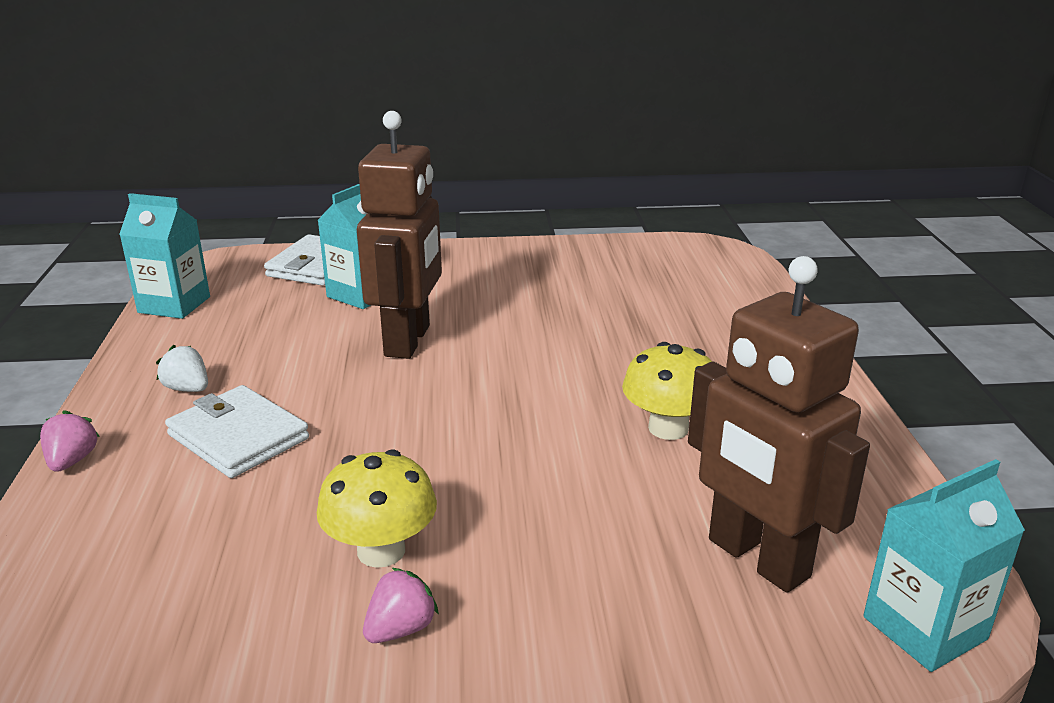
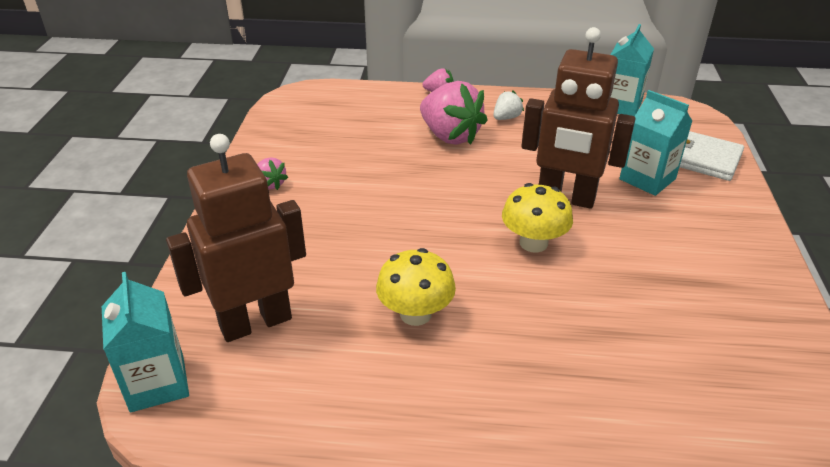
camera: 100 degrees right, 10 degrees up
(238, 437) = (450, 136): white wallet -> pink strawberry
(381, 551) = (329, 180): yellow mushroom -> yellow mushroom (533, 243)

